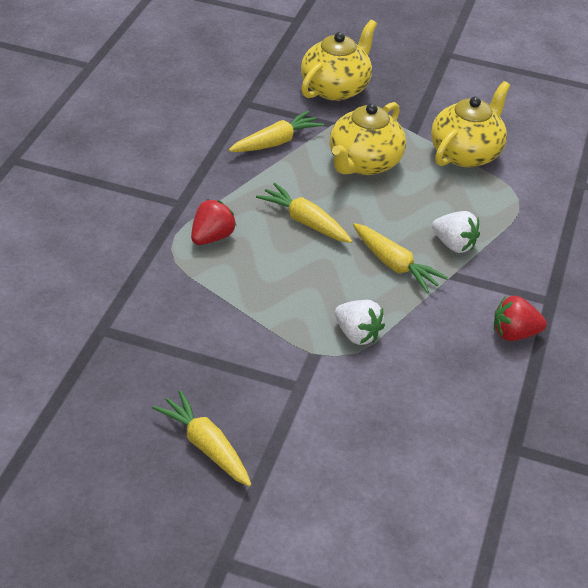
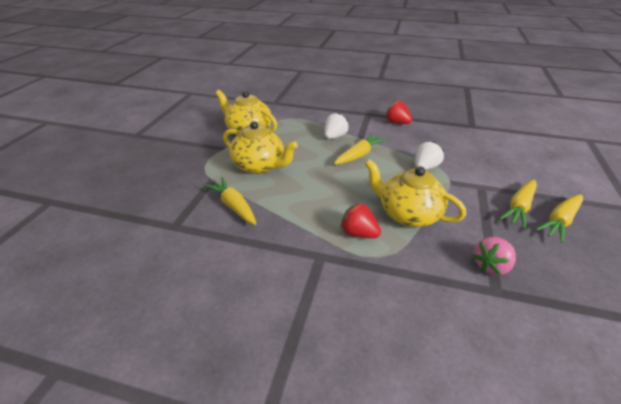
camera: 90 degrees left, 5 degrees down
(137, 338) = (491, 266): none -> pink strawberry
(305, 222) = (328, 189): yellow carrot -> yellow carrot (519, 207)
(336, 88) = (165, 179): yellow teapot -> yellow teapot (408, 214)
(514, 334) = (397, 123): red strawberry -> red strawberry turned 135 degrees clockwise

